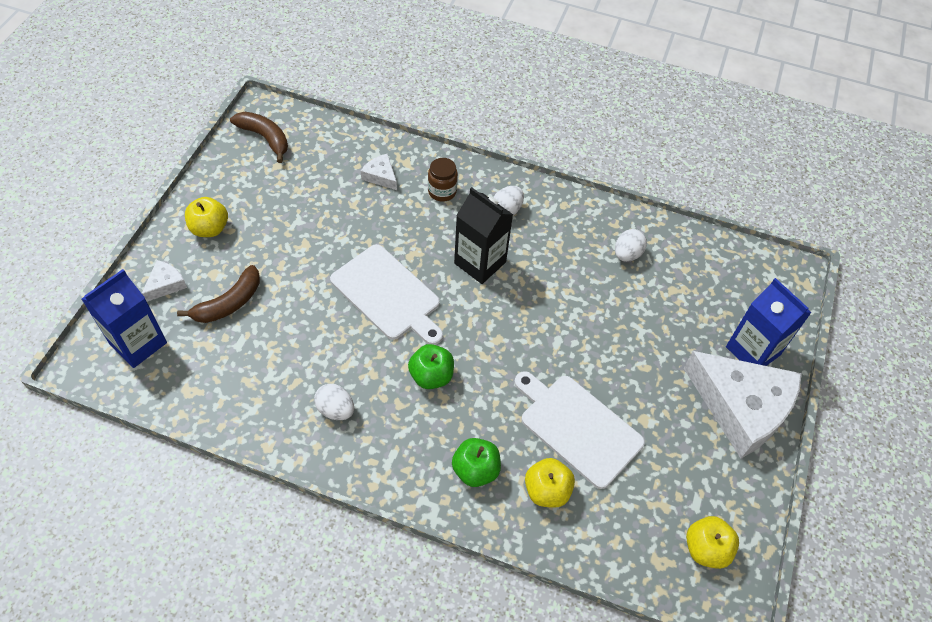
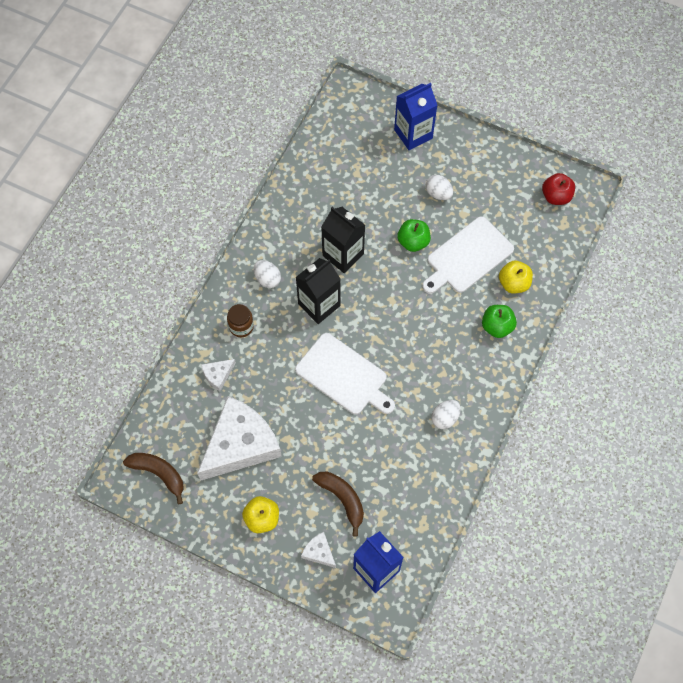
camera: 80 degrees left, 10 degrees up
(265, 138) = (159, 474): brown banana -> brown banana turned 75 degrees clockwise
(388, 294) = (344, 376): white cutting board -> white cutting board turned 75 degrees clockwise
(431, 376) = (420, 349): green apple -> green apple (413, 242)
(553, 282) = (343, 254): none -> black carton
(627, 254) = (320, 198): white egg -> white egg (438, 193)
(706, 549) = (556, 196): yellow apple -> red apple
(741, 407) = (457, 152): white cheese -> white cheese (240, 444)

